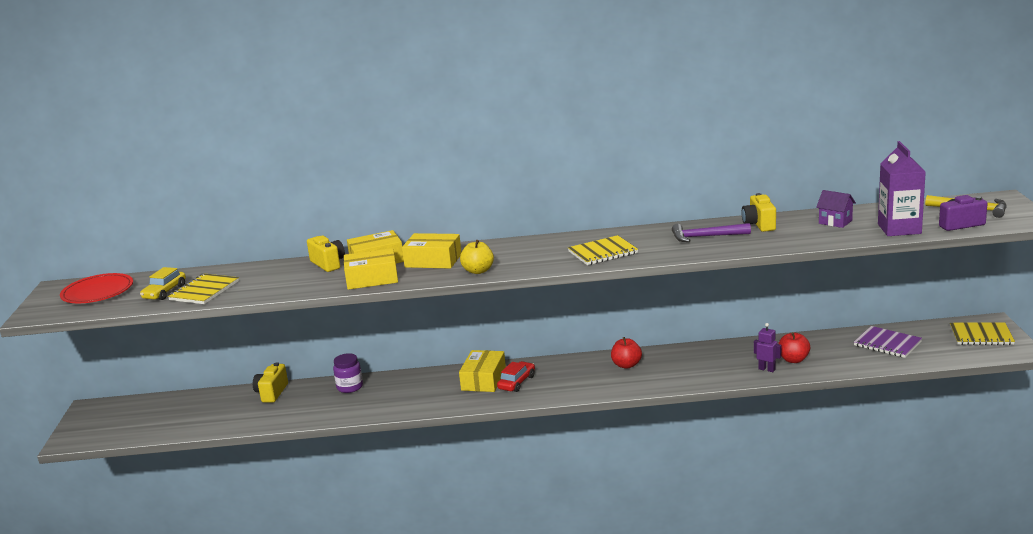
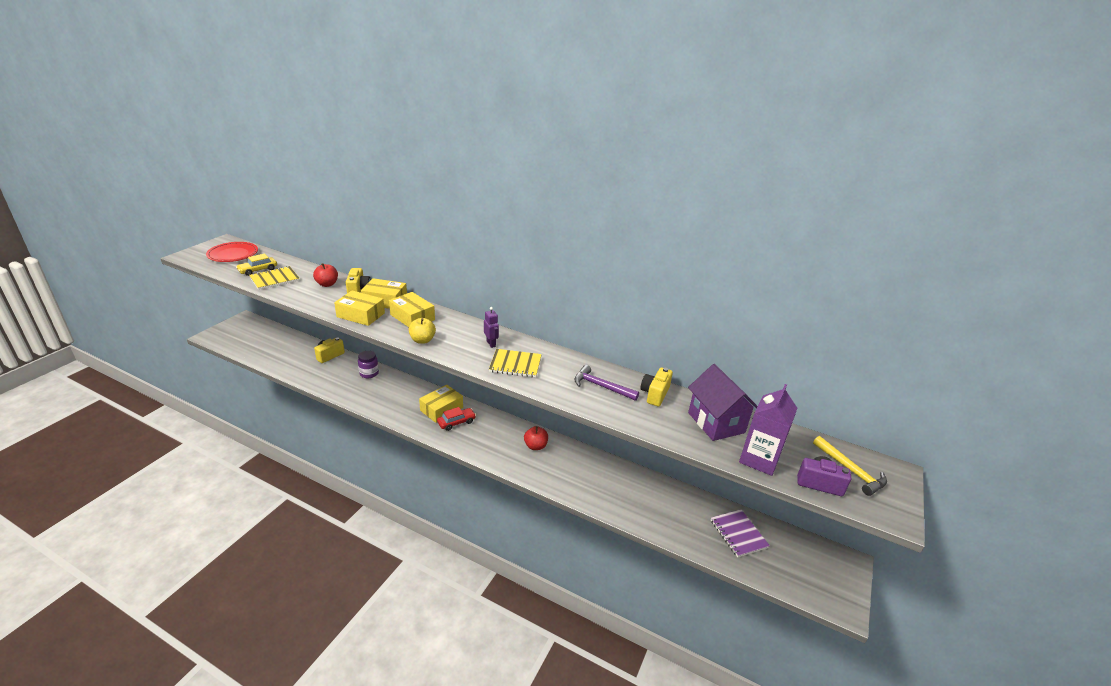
camera: 25 degrees right, 10 degrees up
(767, 369) = (622, 506): purple robot -> purple robot (491, 344)
(793, 360) = (650, 508): red apple -> red apple (327, 284)
(835, 222) = (716, 422): purple house -> purple house, size x1.86
(981, 336) = (826, 571): yellow notebook -> none

